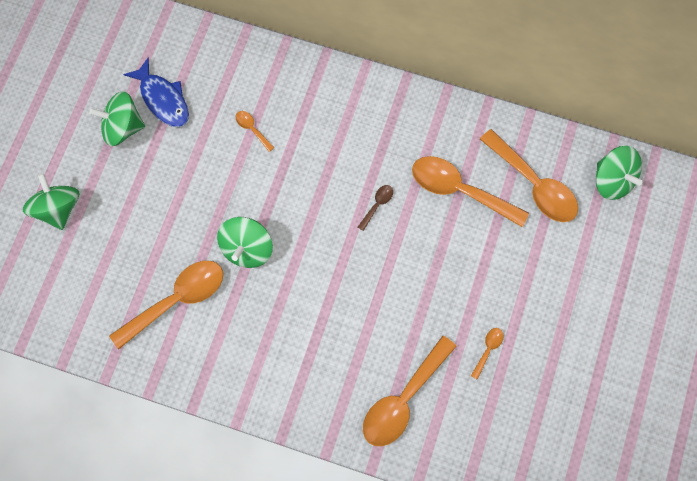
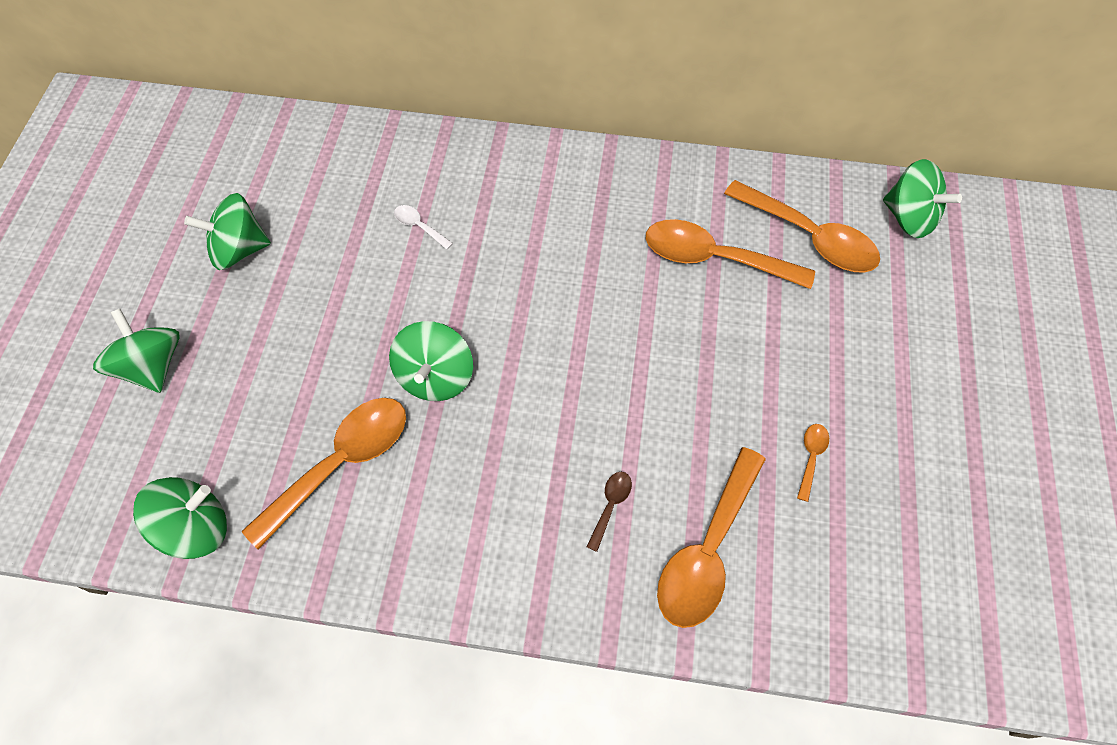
camera: 10 degrees left, 10 degrees down
(80, 327) = (195, 528): none -> green spinning top
(163, 99) = (292, 208): blue fish -> none
(252, 129) = (419, 226): orange spoon -> white spoon
(377, 205) = (607, 292): brown spoon -> brown spoon (610, 505)

